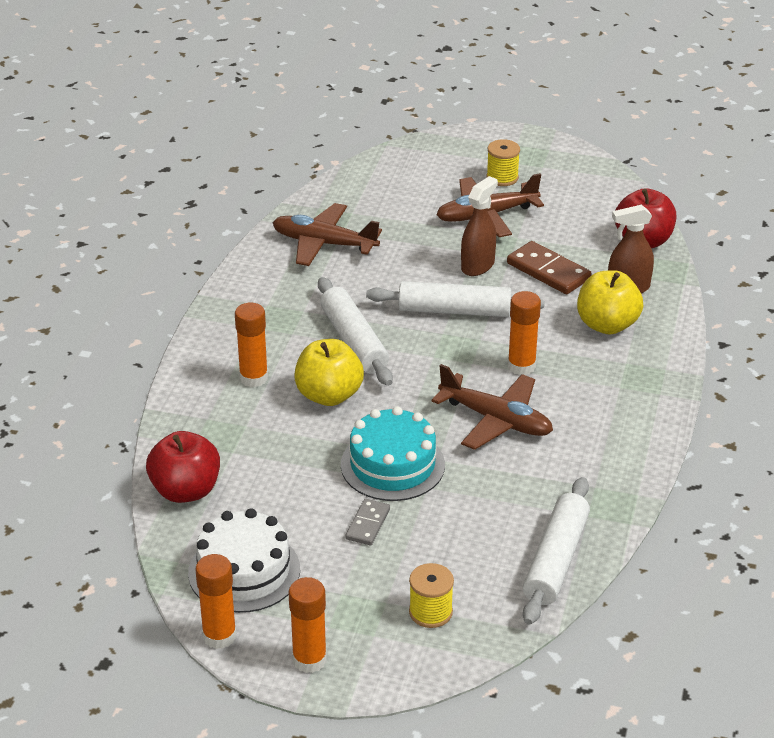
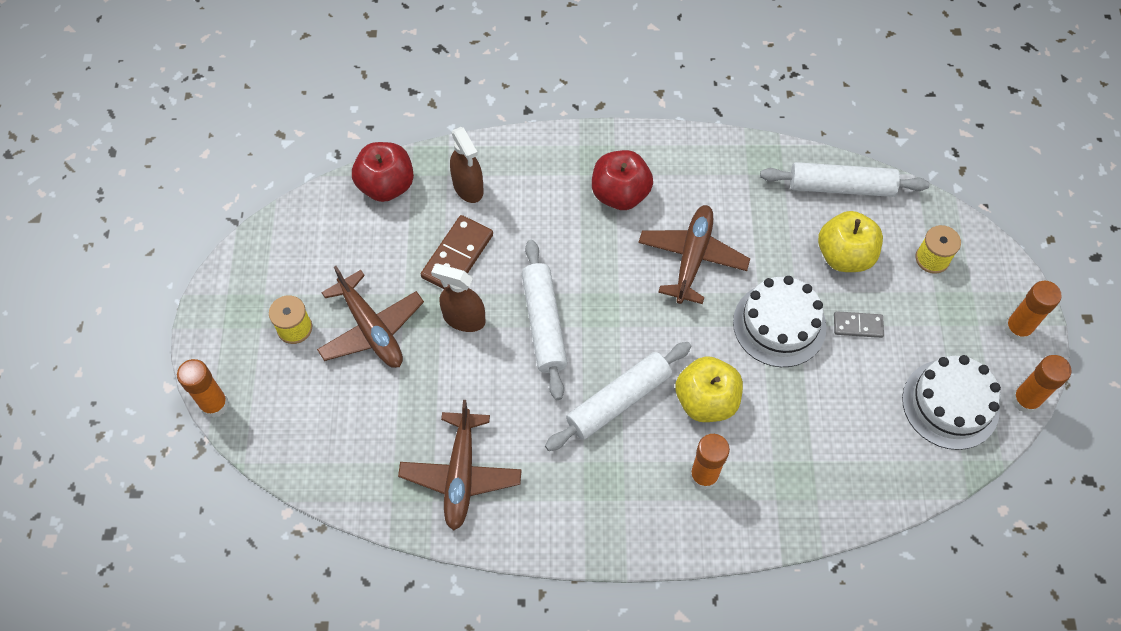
camera: 105 degrees left, 25 degrees up
(186, 490) = (878, 484): red apple -> red apple (620, 194)
(392, 465) = (779, 324): turquoise cake -> white cake
(521, 366) = (611, 252): orange glue stick -> orange glue stick (214, 404)
(607, 325) = (529, 196): yellow apple -> yellow apple (844, 255)

